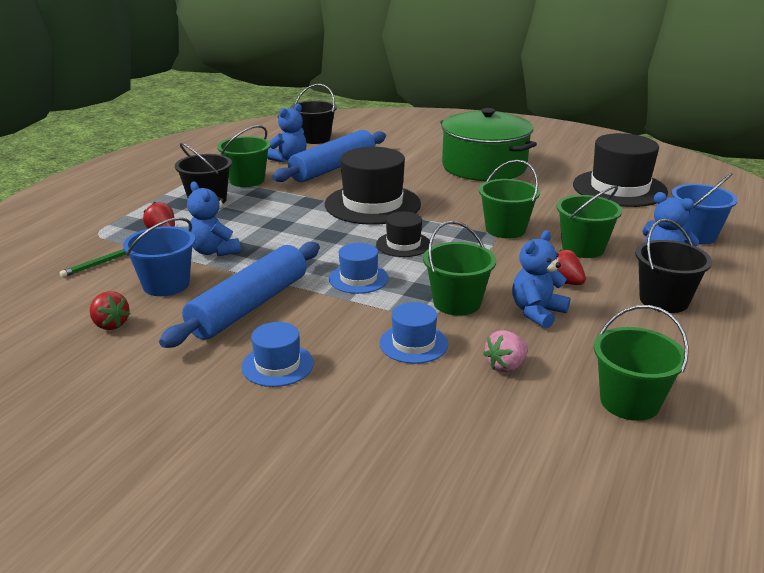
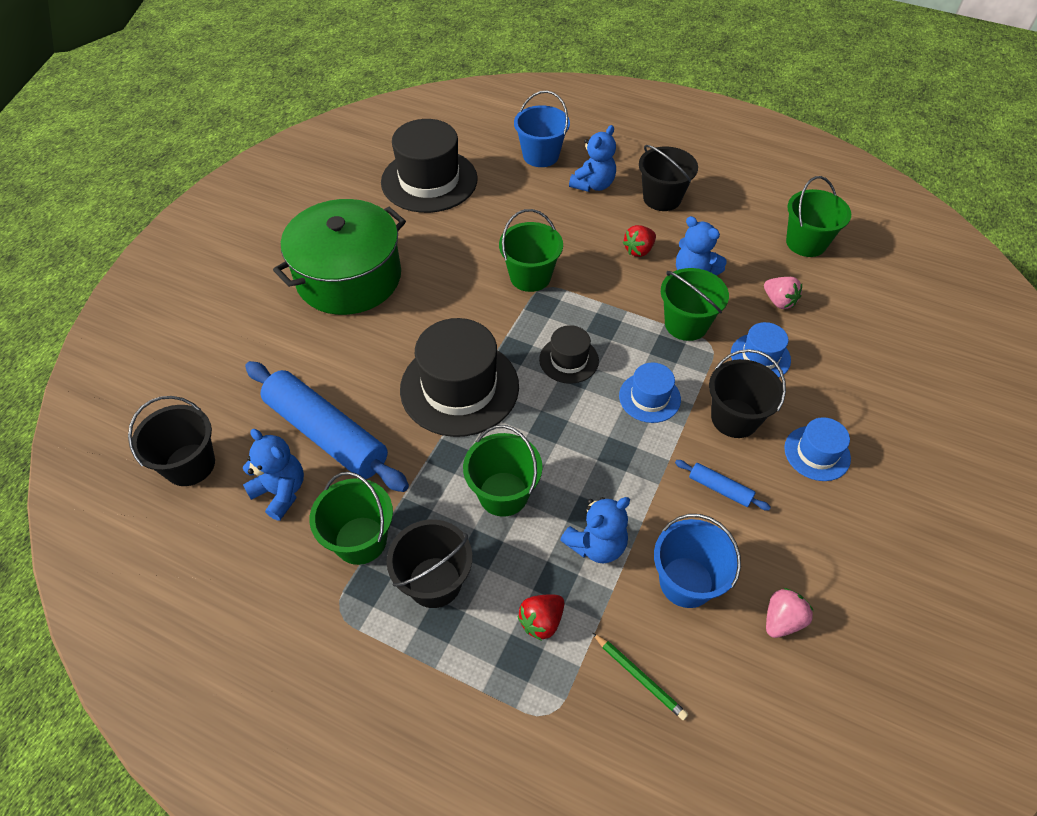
camera: 90 degrees left, 25 degrees up
(110, 324) = (782, 620): red strawberry -> pink strawberry
(249, 306) = (720, 488): blue rolling pin -> blue rolling pin, size x0.42
(329, 320) = (734, 418): none -> black bucket
(583, 248) = (570, 228): green bucket -> green bucket (503, 494)

